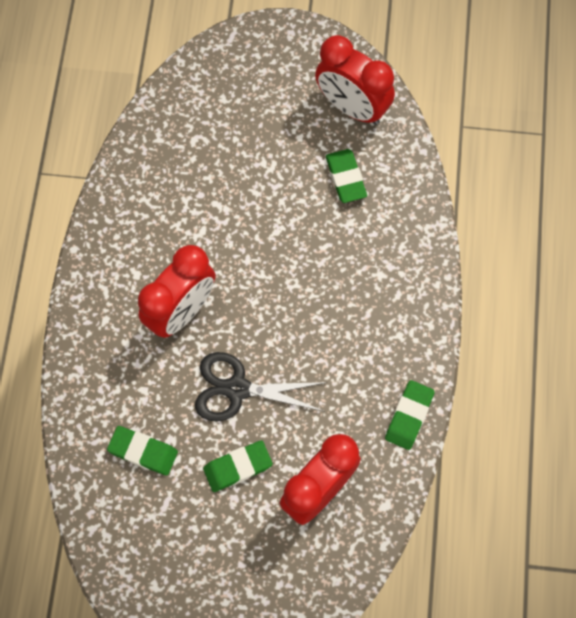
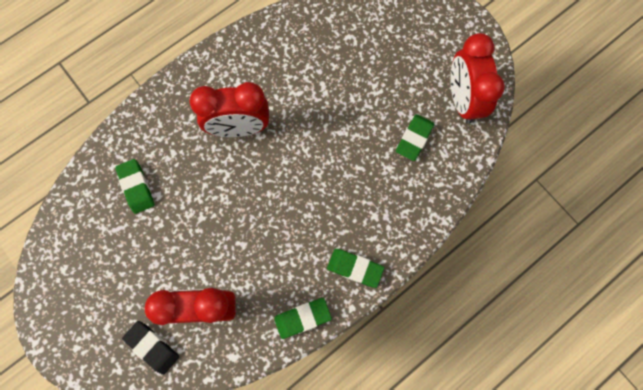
camera: 45 degrees right, 5 degrees up
(237, 389) = (223, 202): black scissors -> none
(238, 467) = (176, 248): green eraser -> green eraser (355, 268)
(308, 567) = (152, 347): none -> black eraser

